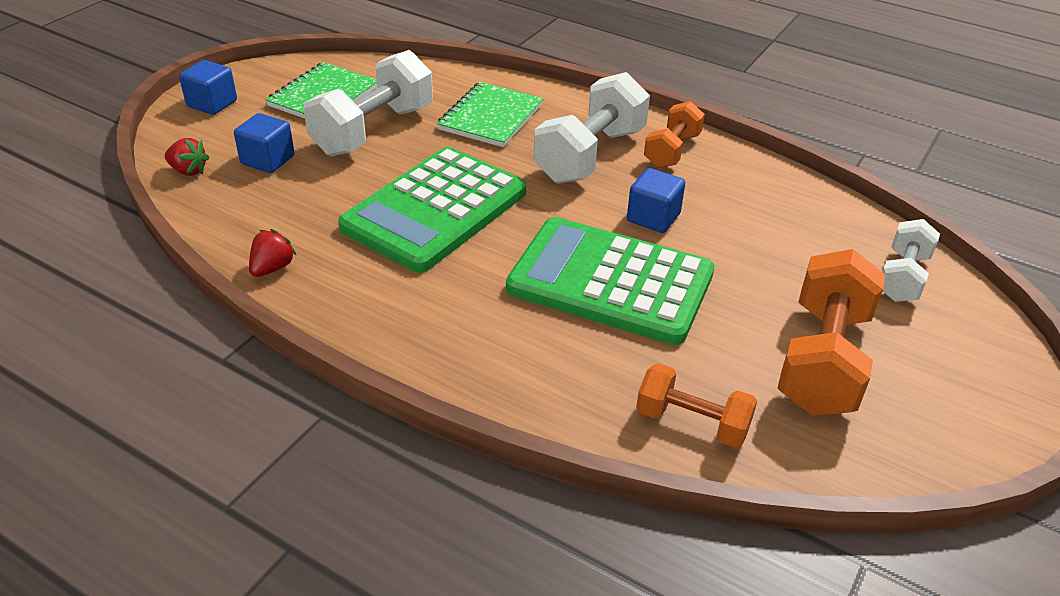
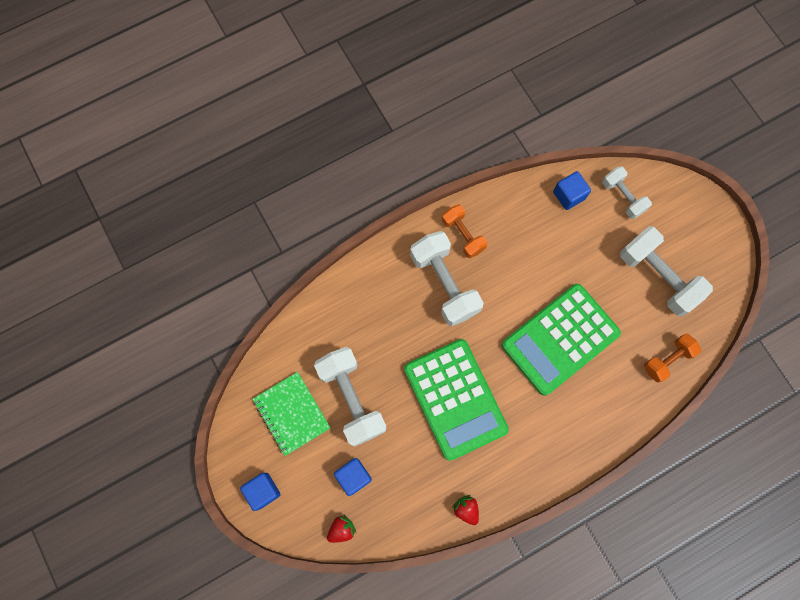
camera: 60 degrees left, 35 degrees up
(490, 117) = (373, 319): green notebook -> none
(653, 217) = (519, 285): blue cube -> blue cube (569, 195)
(822, 360) = (657, 277): orange dumbbell -> white dumbbell

